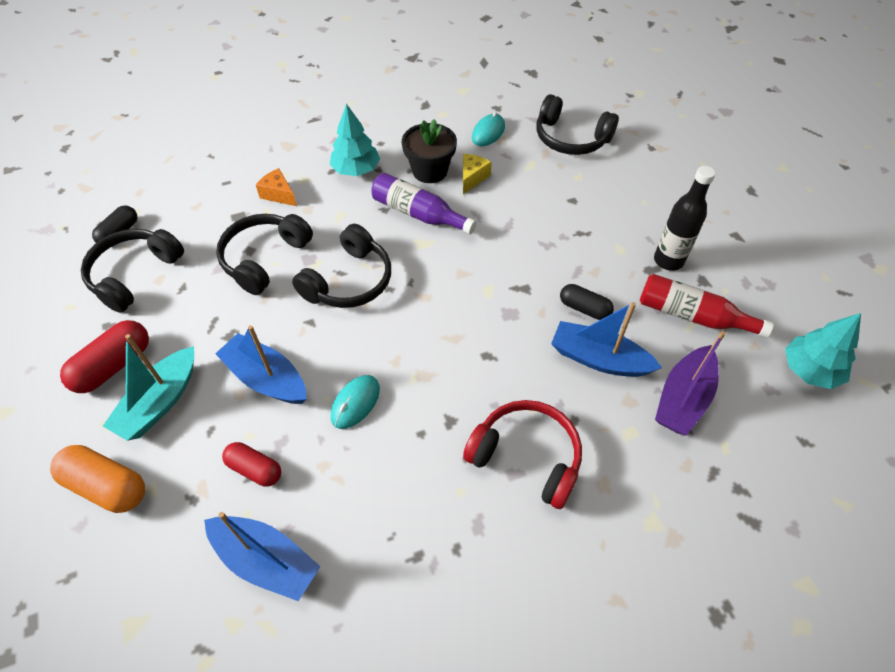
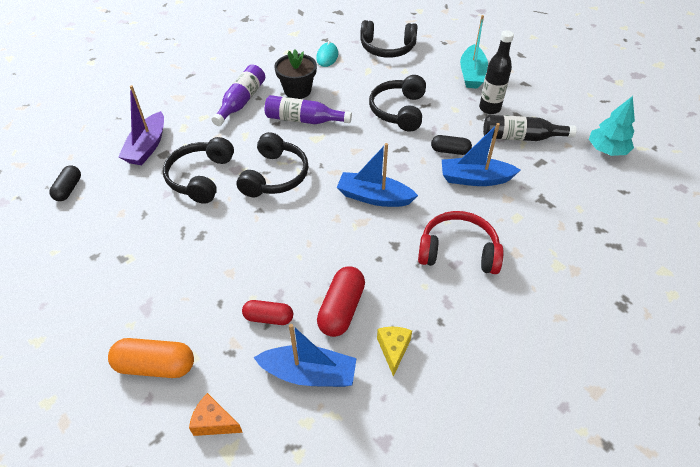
camera: 20 degrees left, 5 degrees down
(114, 366) = (115, 282): red capsule -> red capsule (341, 309)
(134, 274) = (98, 215): black headphones -> black headphones (399, 111)
(160, 402) = (168, 296): turquoise boat -> turquoise boat (471, 74)
(266, 378) = (245, 256): blue boat -> blue boat (374, 197)
(278, 194) = (189, 132): orange cheese -> orange cheese (214, 422)
(355, 403) = (321, 253): turquoise mouse -> none
(356, 170) = (241, 102): turquoise tree -> purple bottle
(472, 178) = (331, 88): yellow cheese -> yellow cheese (393, 350)
(683, 398) = (539, 187): purple boat -> purple boat (147, 147)
(692, 316) = (521, 137): red bottle -> black bottle

